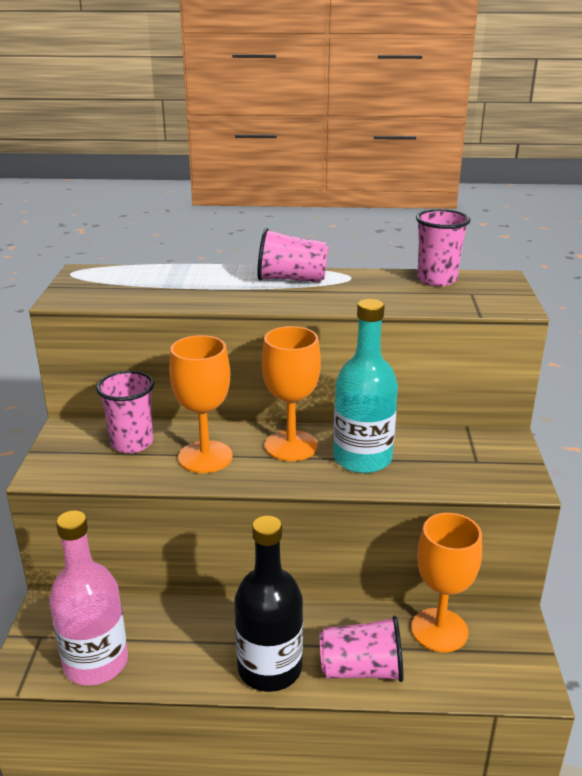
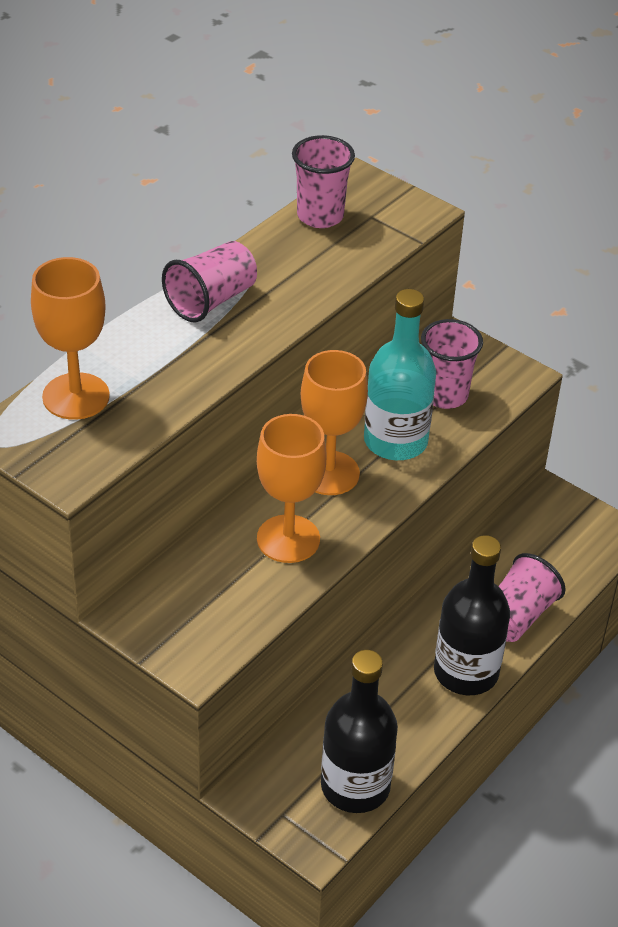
camera: 55 degrees left, 15 degrees up
(96, 662) = (355, 786): pink bottle -> black bottle
(132, 443) = (208, 579): pink cup -> pink cup (445, 395)
(439, 630) = (518, 544): orange goblet -> orange goblet (76, 396)

